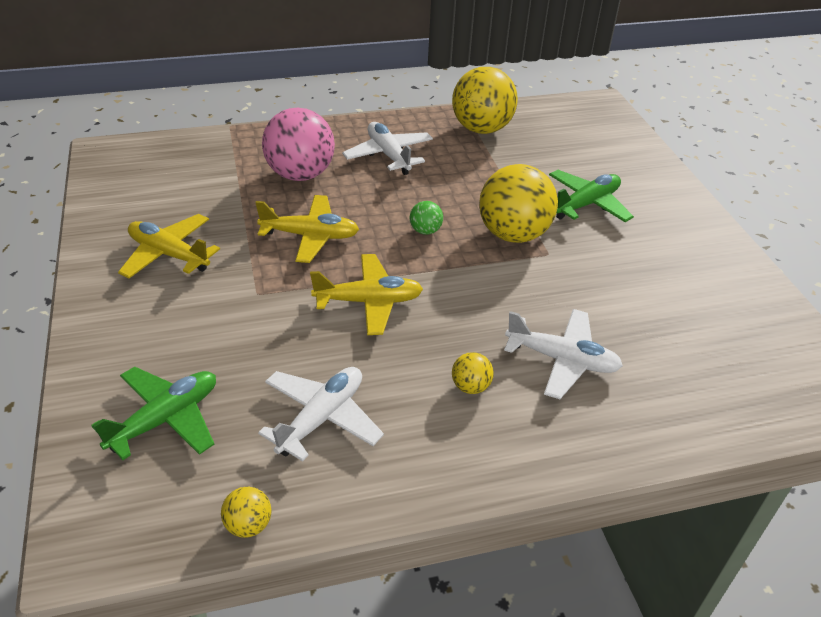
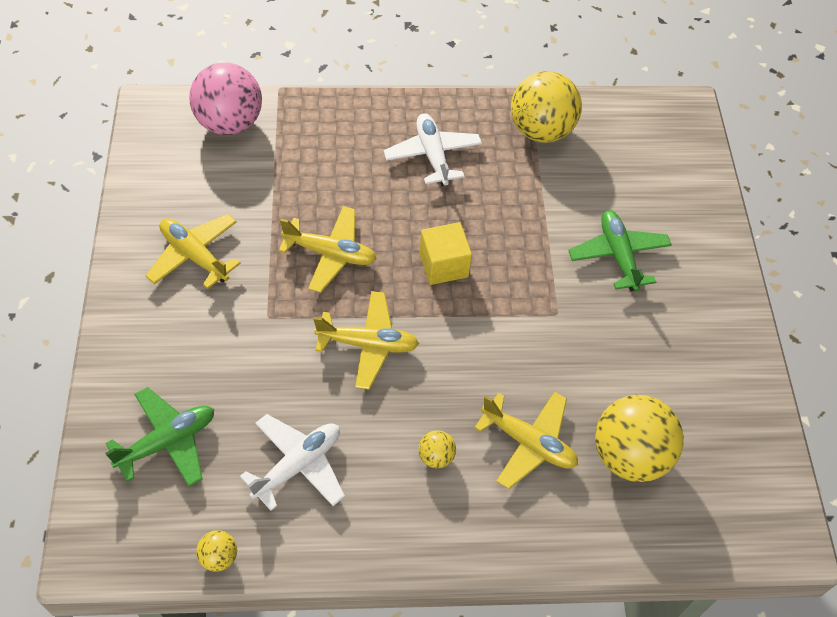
camera: 10 degrees right, 15 degrees up
(300, 175) = (337, 170): pink ball -> pink ball (230, 123)
(425, 231) = (443, 265): green ball -> yellow cube
(513, 234) = (530, 284): yellow ball -> yellow ball (629, 455)
(562, 360) = (528, 443): white plane -> yellow plane
(586, 204) = (618, 255): green plane -> green plane turned 75 degrees counterclockwise

